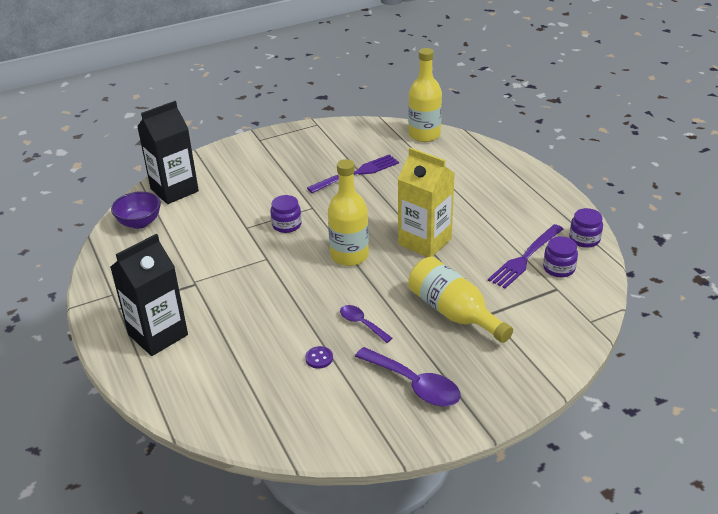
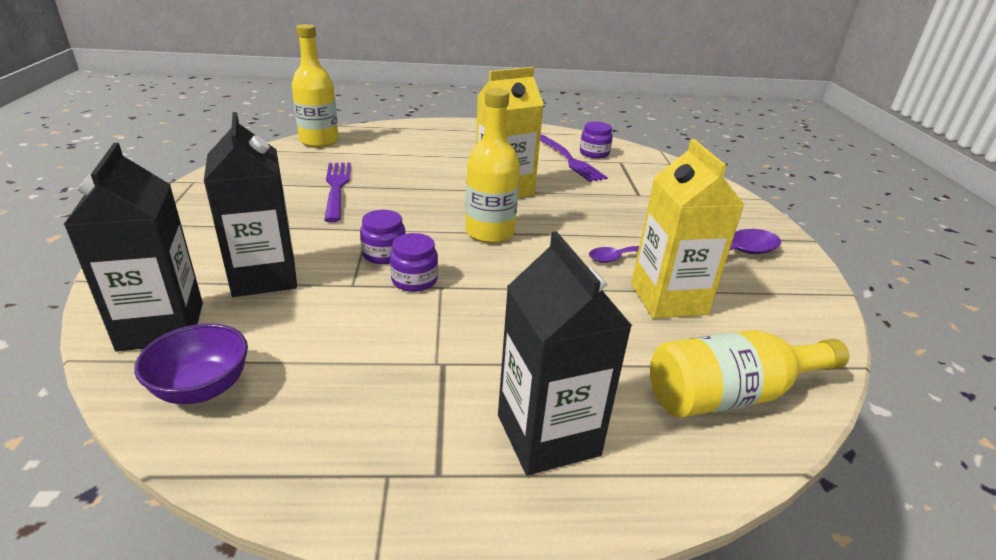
camera: 70 degrees left, 5 degrees down
(233, 197) = (264, 276): none -> black carton
(319, 358) = (668, 299): purple button -> yellow carton
(454, 313) = (628, 208): yellow bottle -> yellow bottle (731, 395)
(584, 239) = (562, 135): purple jar -> purple jar (414, 280)

